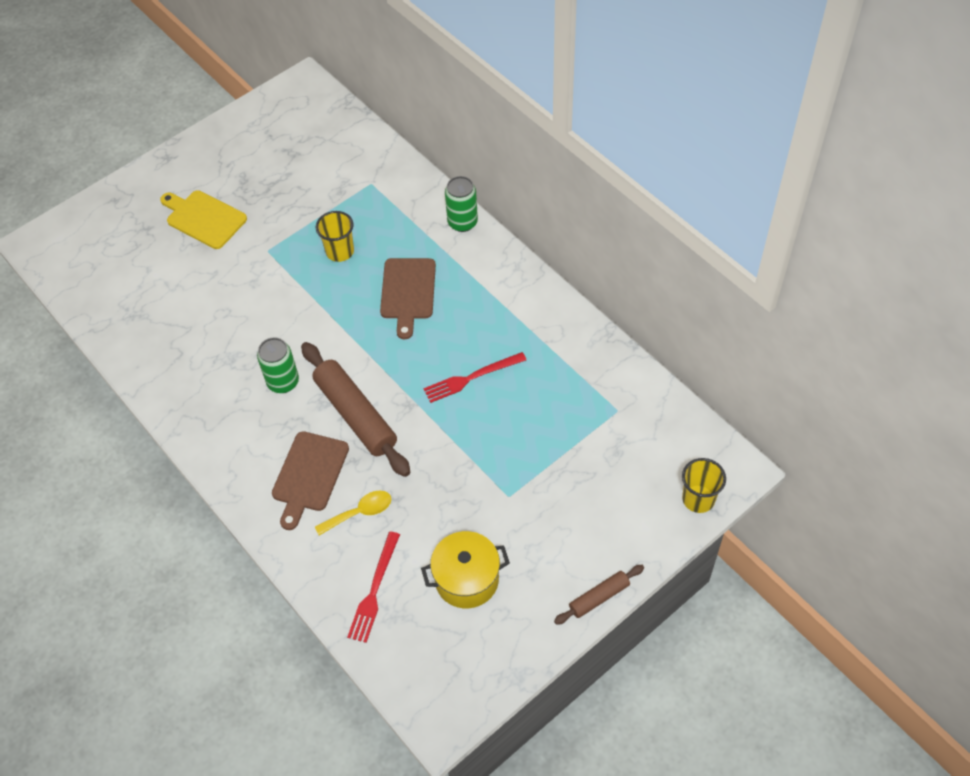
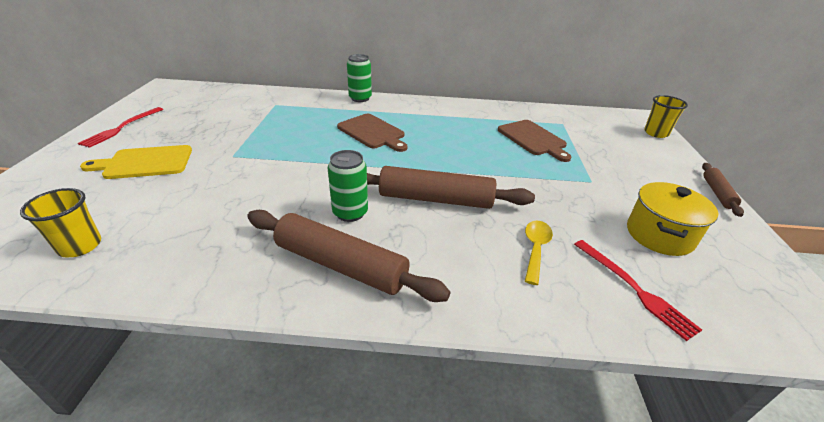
camera: 50 degrees left, 20 degrees down
(231, 424) = (341, 264): none -> brown rolling pin
(309, 475) = (461, 253): brown cutting board -> brown cutting board (533, 139)
(340, 251) = (295, 135): yellow cup -> yellow cup (80, 246)
(471, 378) = (474, 147): red fork -> red fork (122, 128)

